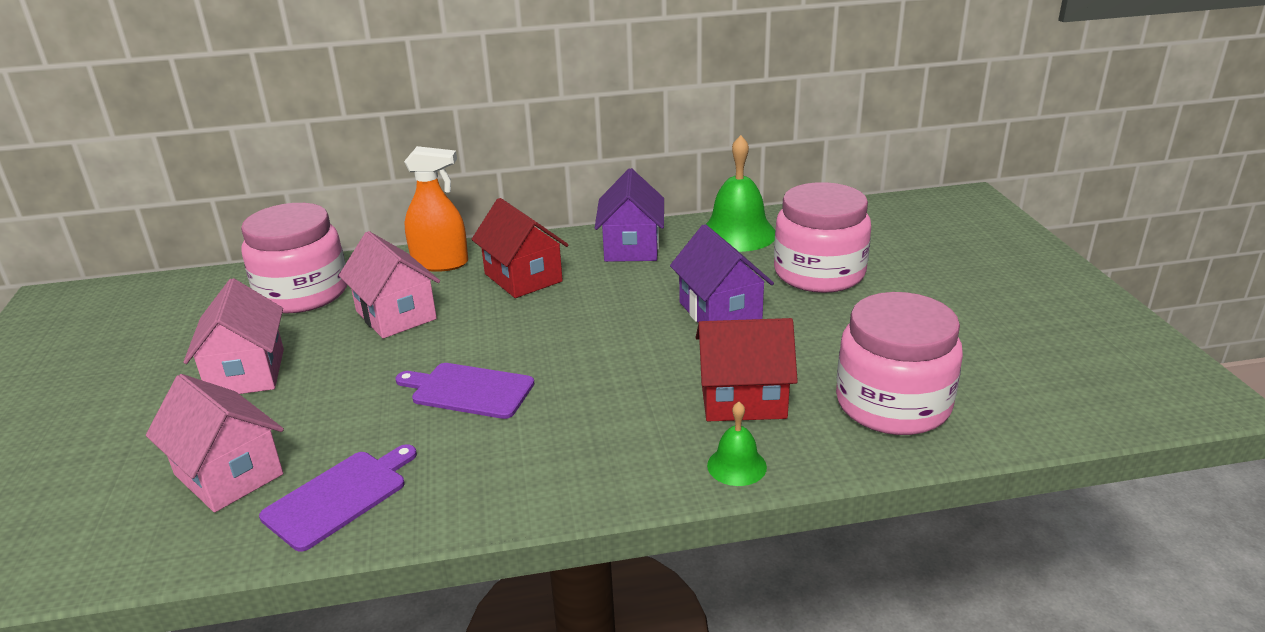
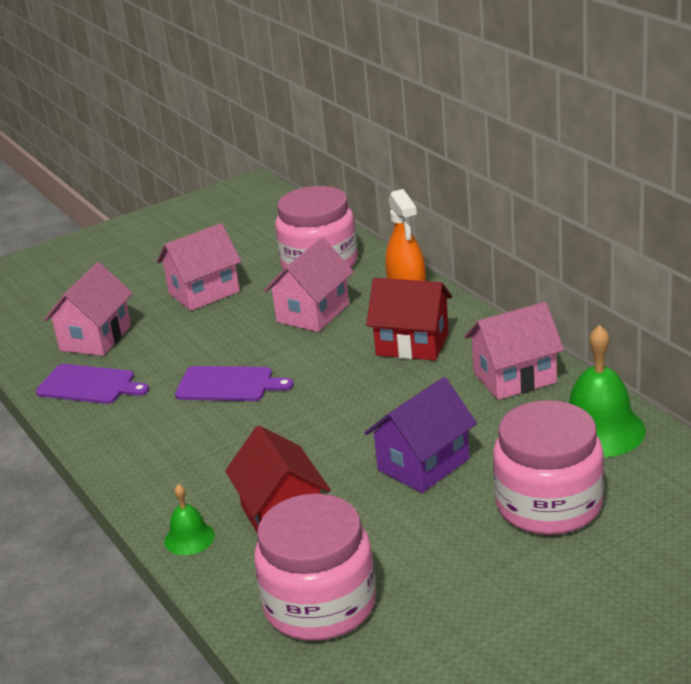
camera: 70 degrees right, 0 degrees up
(469, 390) = (228, 385): purple cutting board -> purple cutting board turned 105 degrees clockwise
(523, 277) = (412, 344): red house -> red house turned 75 degrees clockwise
(631, 247) = (514, 378): purple house -> pink house

